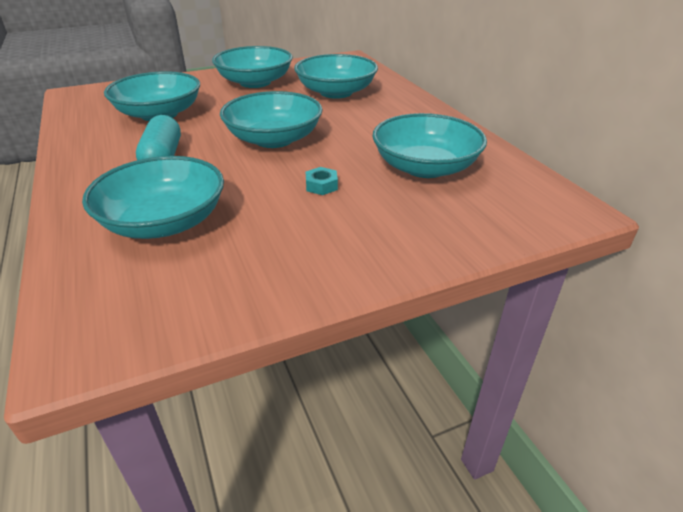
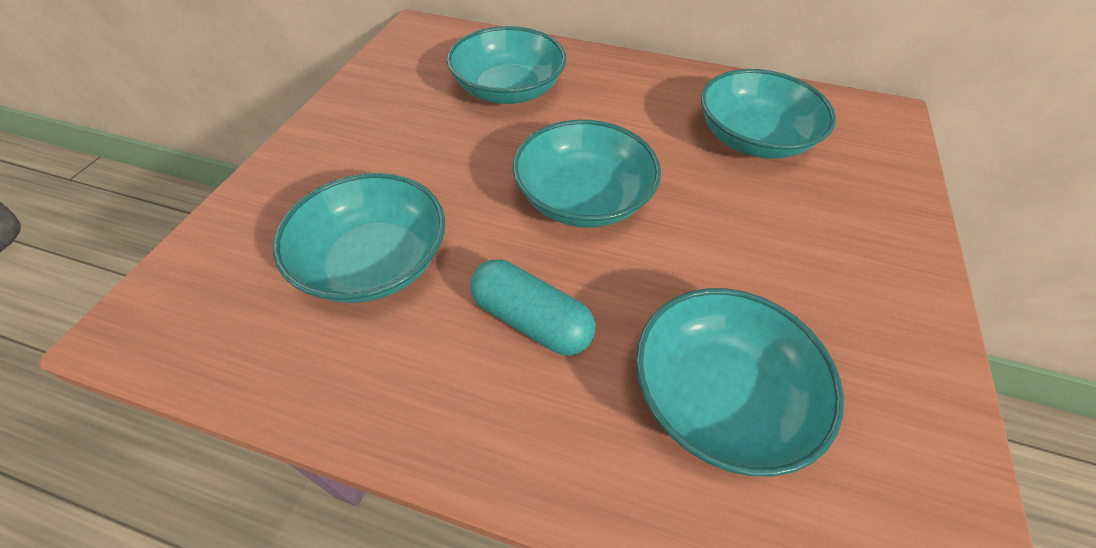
camera: 50 degrees left, 15 degrees up
(255, 82) = (387, 127): turquoise bowl -> none
(321, 186) = (734, 223): turquoise nut -> none

